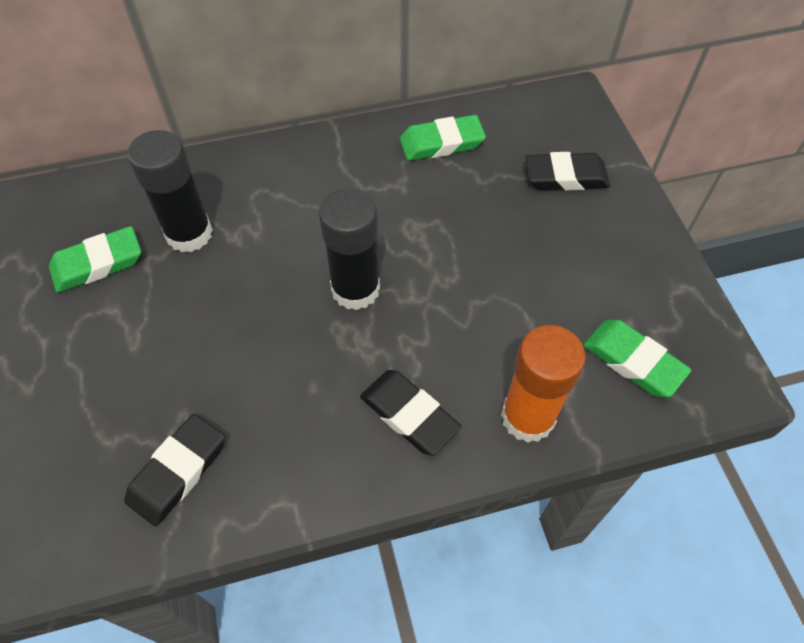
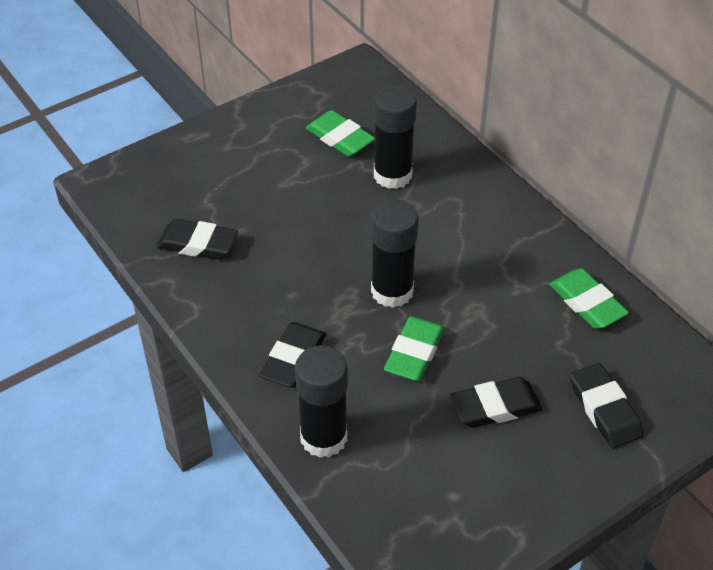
camera: 70 degrees right, 10 degrees down
(528, 417) = (323, 437): orange glue stick -> black glue stick
(536, 254) = (495, 406): none -> black eraser
(633, 361) = (413, 505): green eraser -> green eraser (414, 352)

